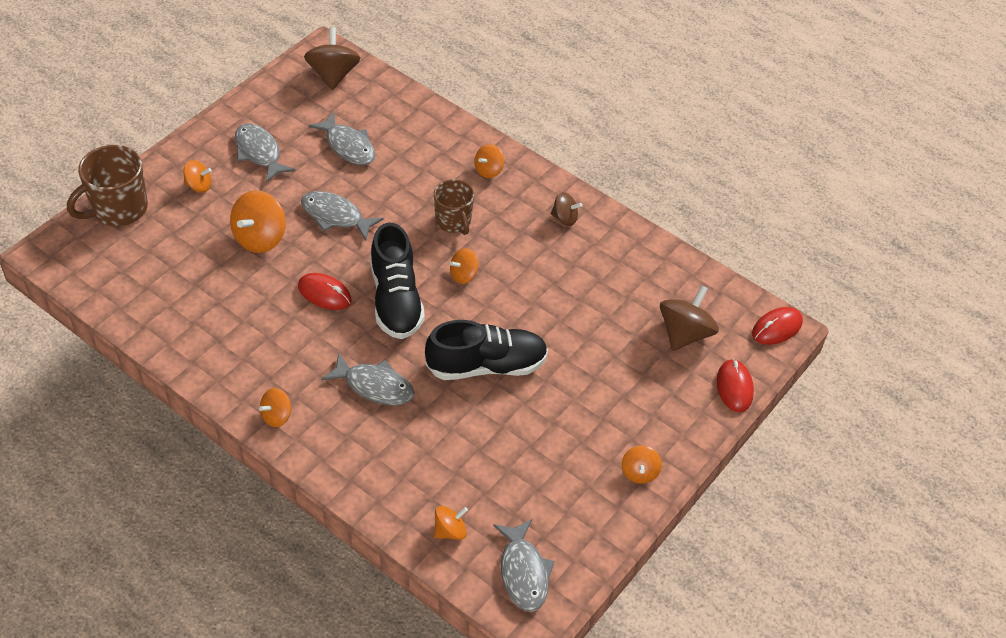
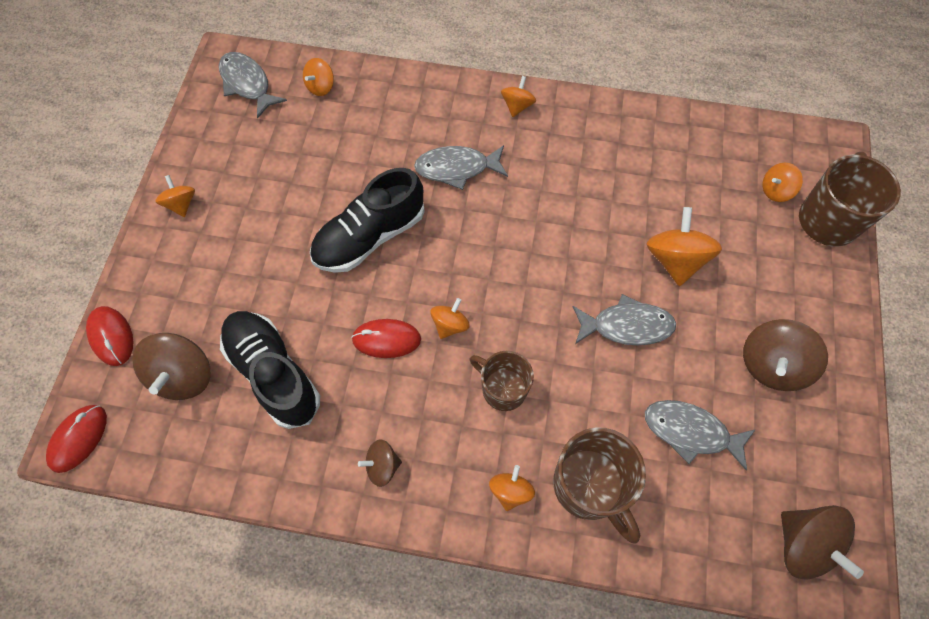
camera: 155 degrees right, 15 degrees up
(199, 186) = (787, 287): orange spinning top -> orange spinning top (775, 190)
(259, 153) = (771, 365): grey fish -> brown spinning top
(324, 293) = (567, 232): red mouse -> red mouse (386, 339)
(396, 299) = (497, 261): black shoe -> black shoe (273, 373)
(436, 151) = (589, 486): none -> brown mug

